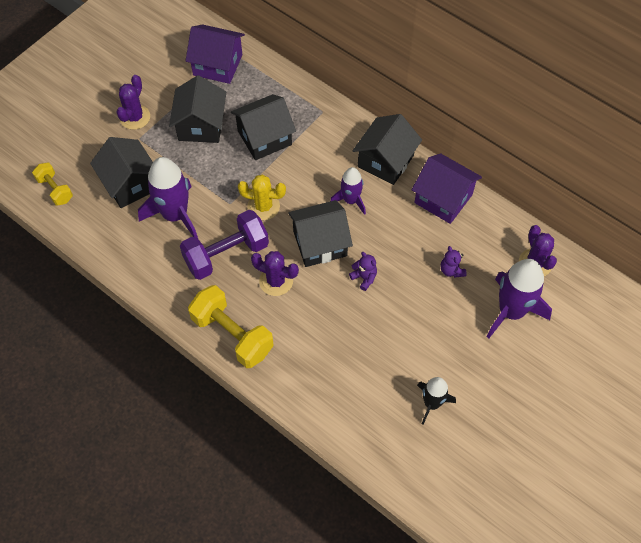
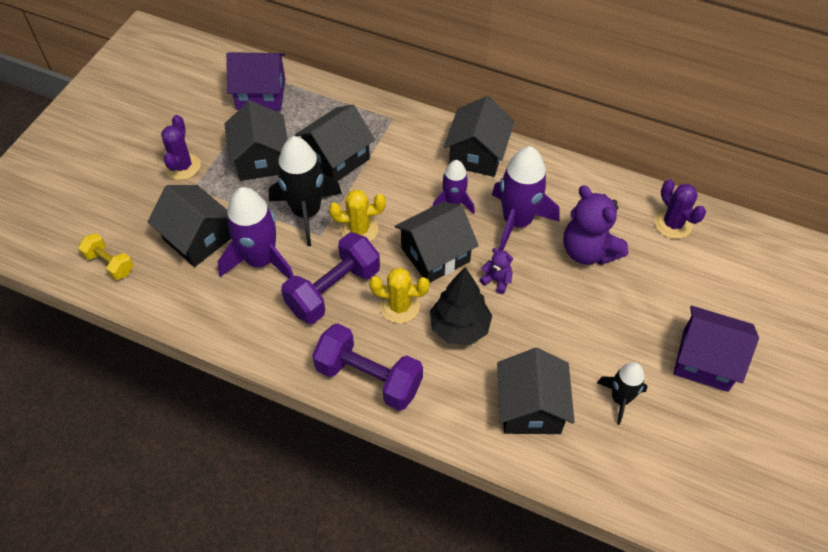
camera: 15 degrees left, 5 degrees down
(224, 181) = (306, 212): none -> black rocket
(232, 335) = (369, 378): yellow dumbbell -> purple dumbbell
(276, 281) = (399, 306): purple cactus -> yellow cactus
(319, 311) = (459, 328): none -> black tree
(355, 392) = (530, 407): none -> black house
(443, 198) = (552, 179): purple house -> purple house (705, 360)
(451, 270) = (588, 251): purple teddy bear -> purple teddy bear, size x2.11
(511, 311) = (667, 279): purple rocket -> purple rocket (517, 221)

